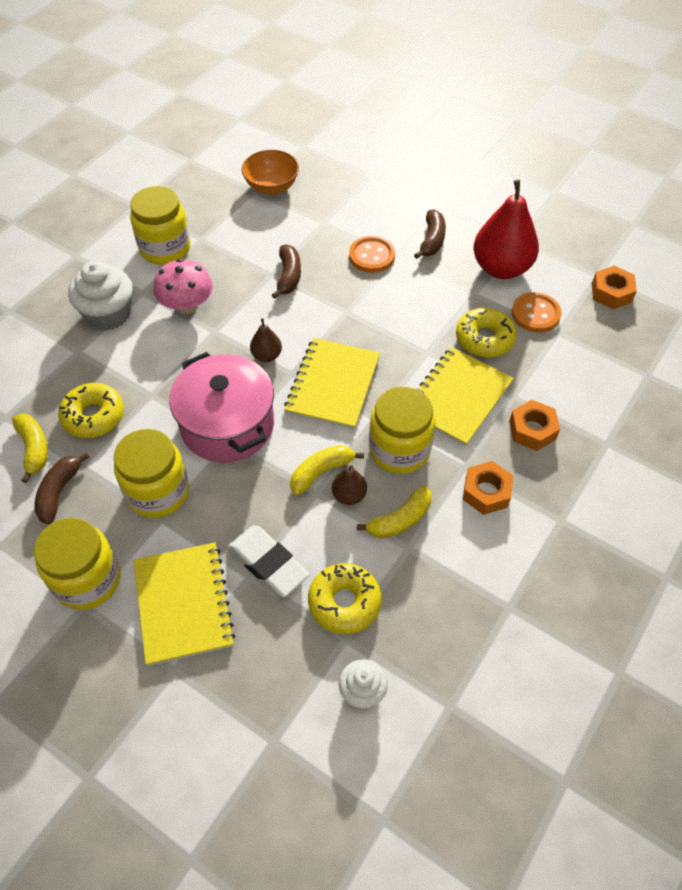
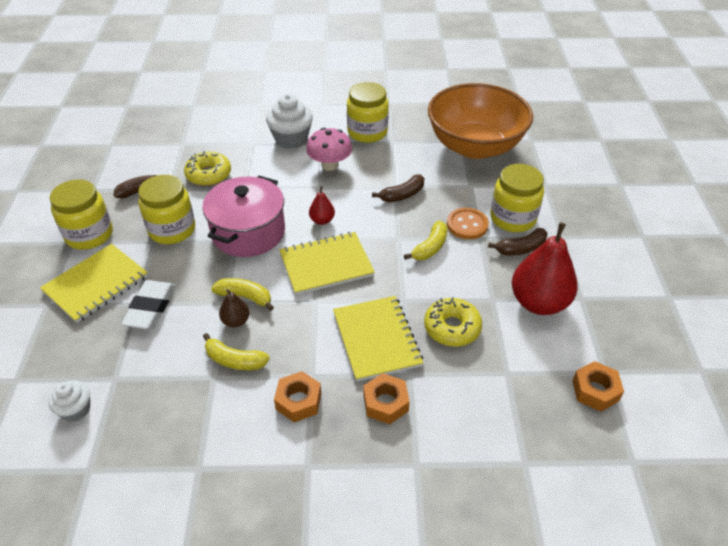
camera: 55 degrees right, 10 degrees down
(34, 449) = (167, 166): yellow banana -> yellow banana (430, 247)
(267, 355) = (322, 220): brown pear -> red pear
(271, 187) = (475, 146): orange bowl -> orange bowl, size x2.11
(344, 602) = (143, 363): yellow donut -> none
(399, 450) = (298, 329): yellow jar -> yellow jar (513, 218)
(457, 397) = (376, 339): yellow notebook -> yellow notebook turned 75 degrees clockwise
(535, 314) = (512, 348): orange button -> none

